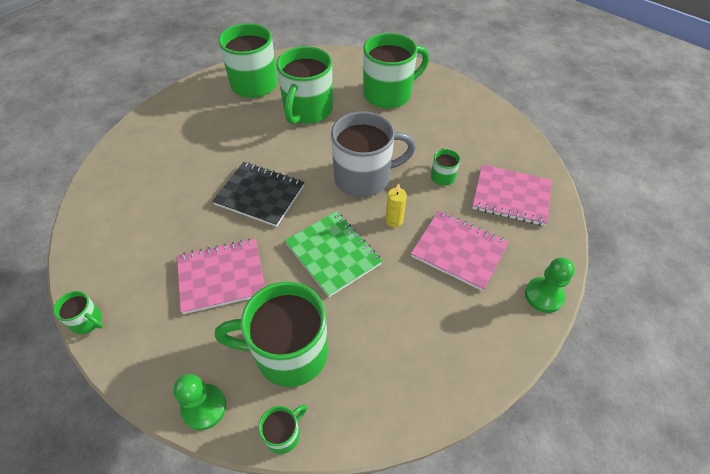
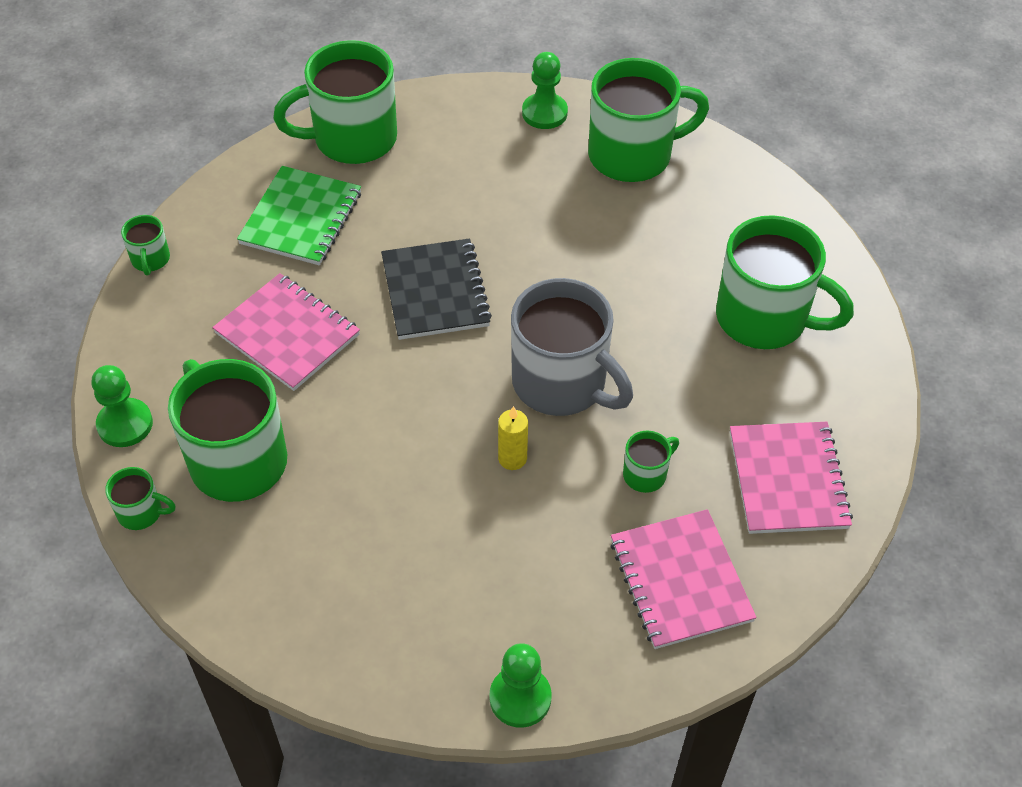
camera: 55 degrees right, 0 degrees up
(195, 96) = (544, 113): none -> green pawn
(307, 110) = (633, 245): green mug -> green mug (352, 139)
(333, 254) = (404, 422): green notebook -> green notebook (301, 218)
(459, 251) = (520, 560): pink notebook -> pink notebook (788, 480)

